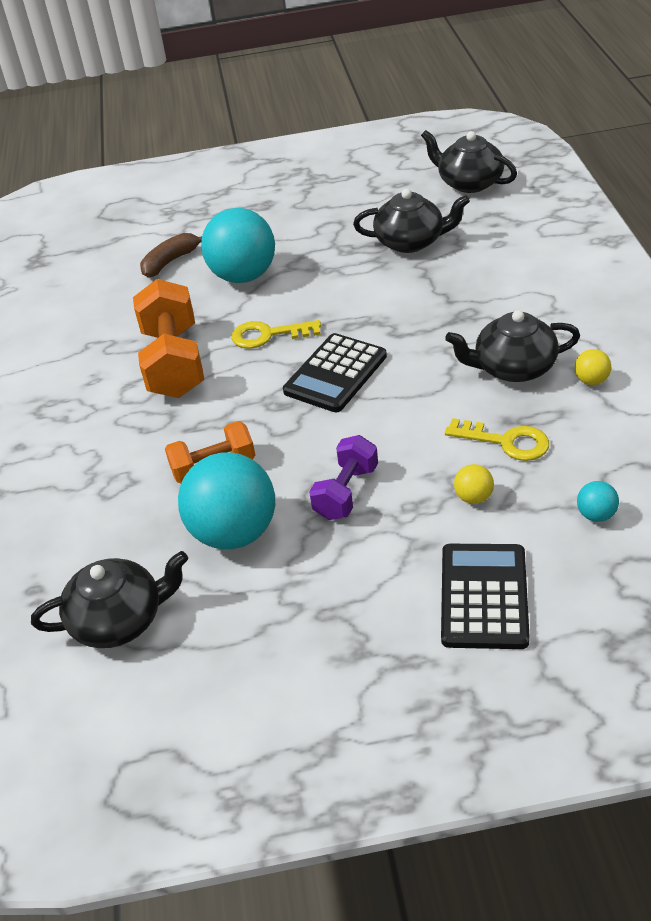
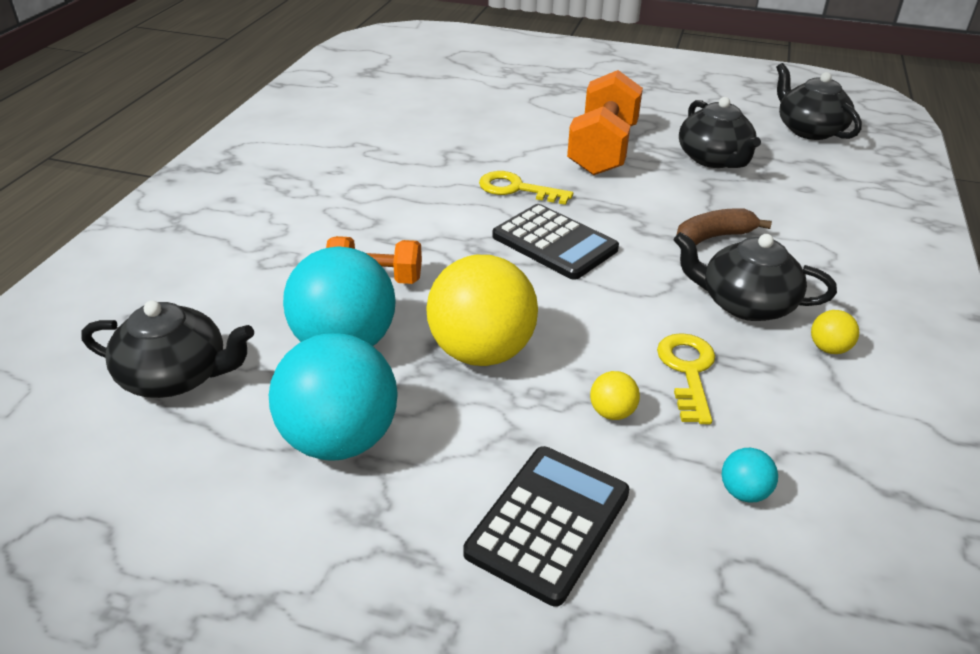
camera: 20 degrees right, 5 degrees down
(170, 261) = (477, 106): brown banana -> brown banana (714, 237)
(174, 362) = (414, 181): orange dumbbell -> orange dumbbell (602, 150)
(243, 276) = (532, 136): turquoise ball -> turquoise ball (340, 439)
(335, 374) = (554, 243): black calculator -> black calculator turned 105 degrees counterclockwise
(346, 492) = (481, 352): purple dumbbell -> yellow ball
(411, 242) = (714, 159): black teapot -> black teapot turned 45 degrees clockwise
(506, 441) = (687, 371): yellow key -> yellow key turned 135 degrees counterclockwise

